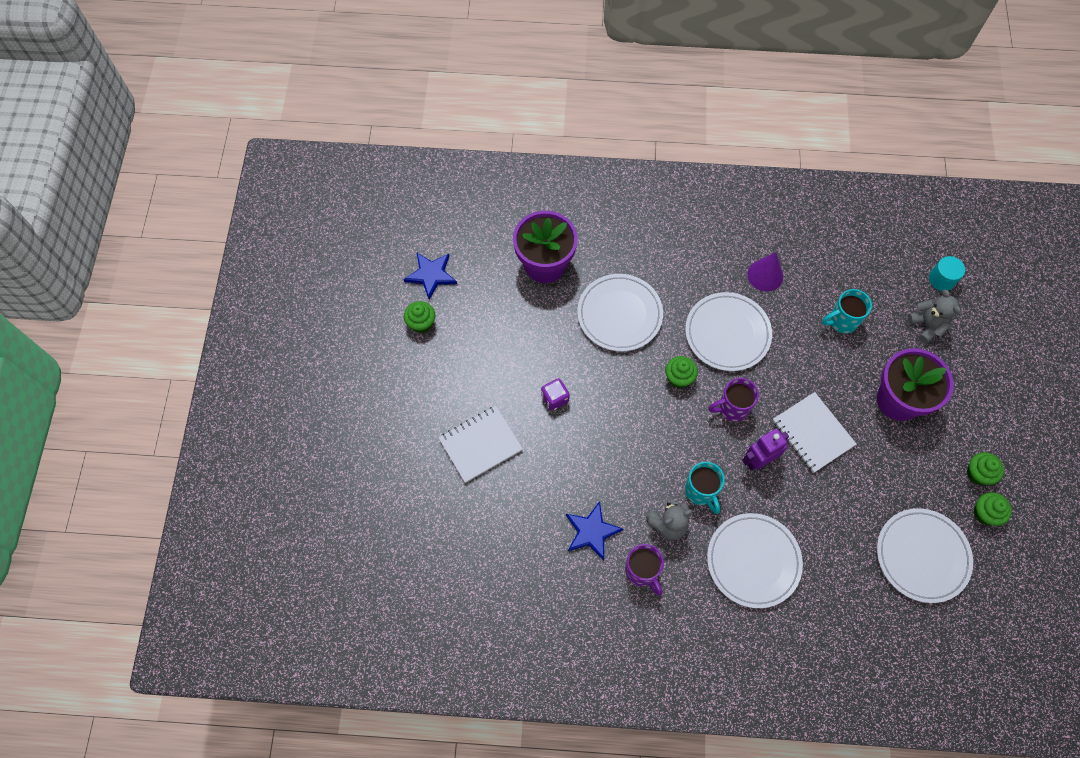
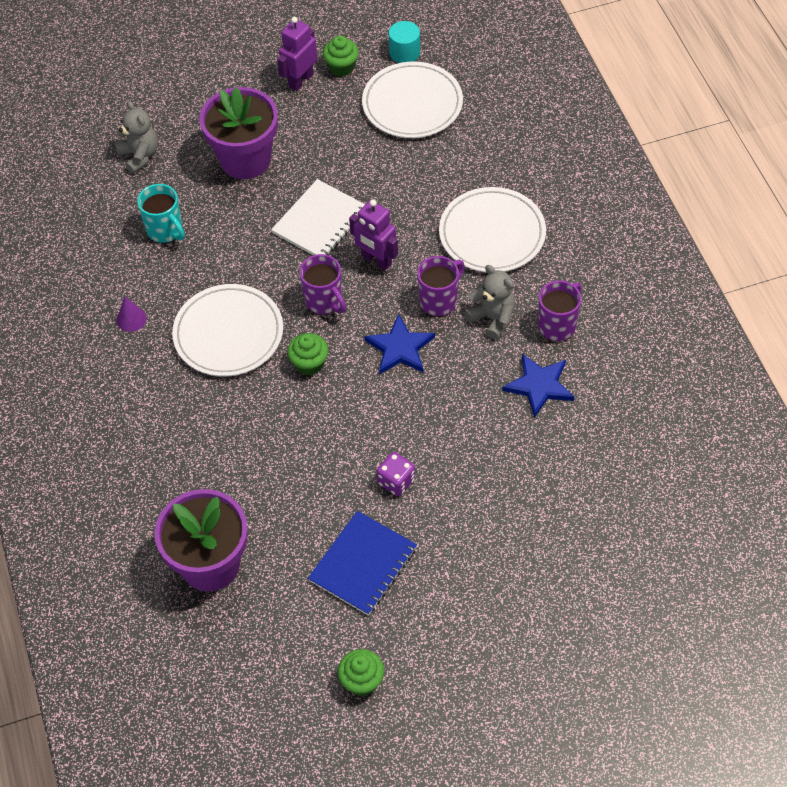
camera: 110 degrees left, 10 degrees down
(431, 275) = (283, 701): blue star -> blue star (400, 348)
(480, 445) = (495, 538): white notebook -> none
(501, 353) = (363, 564): none -> blue notebook
(619, 314) = (249, 452): white plate -> none
(700, 491) = (439, 301): turquoise mug -> purple mug
(765, 275) = (131, 319): purple cone -> purple cone, size x0.64
(927, 325) = (140, 155): grey teddy bear -> grey teddy bear turned 105 degrees clockwise
(941, 279) = (72, 156): turquoise cylinder -> turquoise cylinder (404, 52)
(978, 474) = (300, 80): green cupcake -> purple robot

